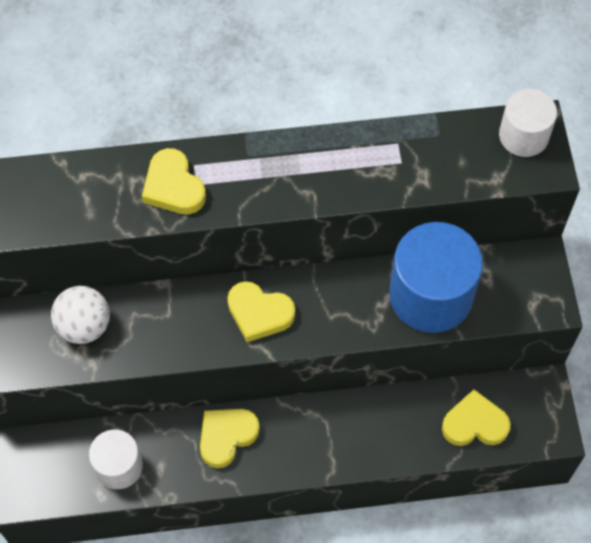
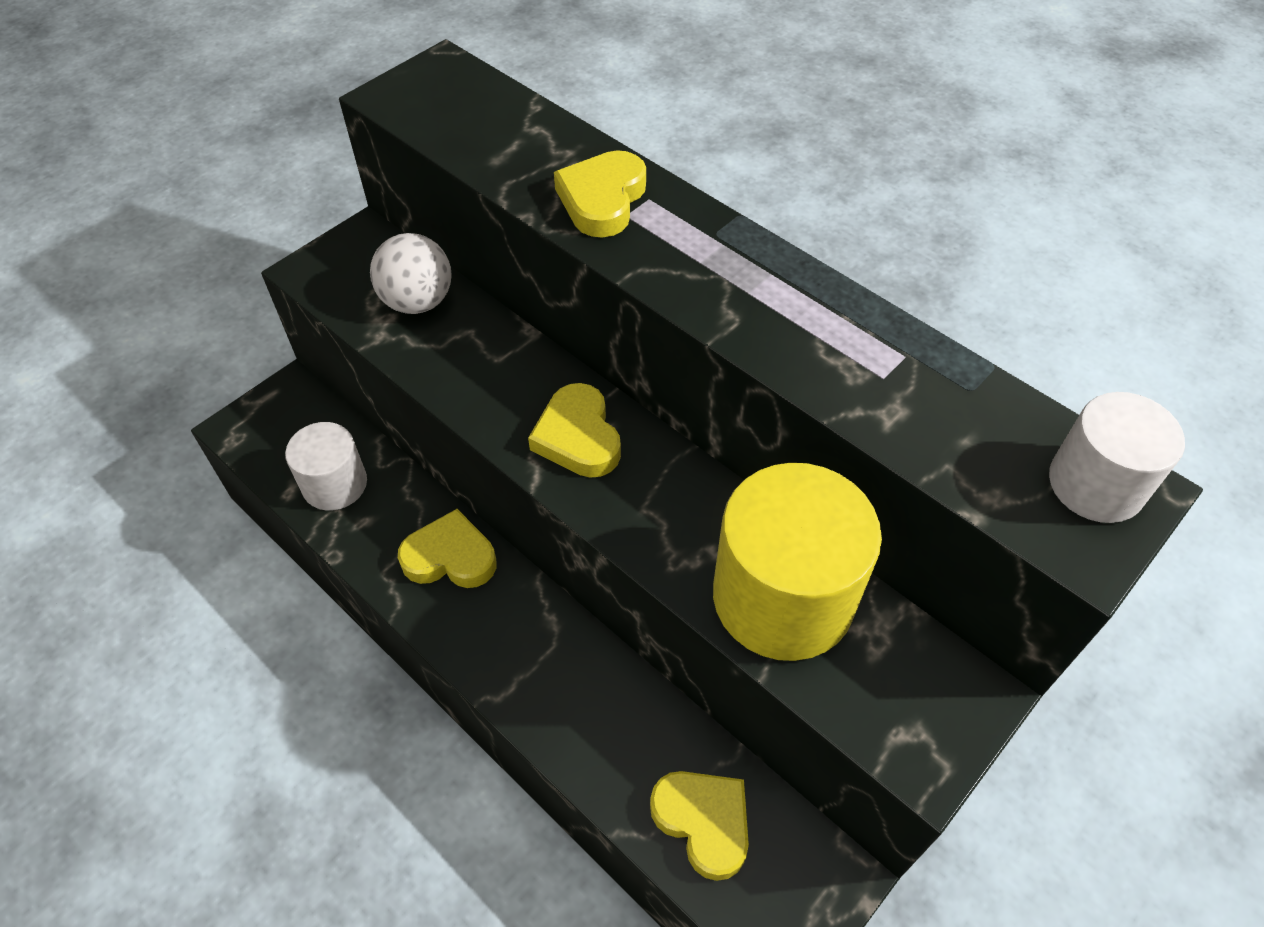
camera: 50 degrees right, 10 degrees down
(431, 295) = (783, 597): blue cylinder -> yellow cylinder

